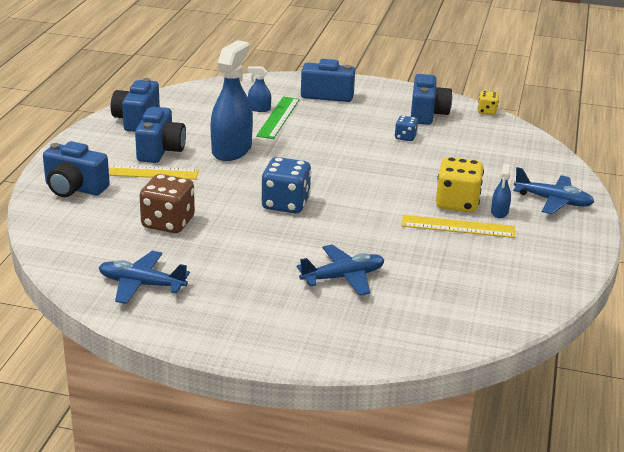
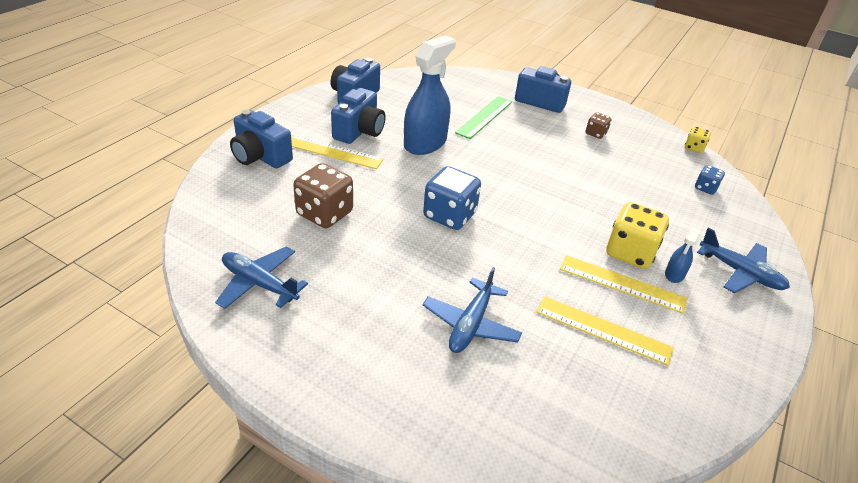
camera: 15 degrees right, 10 degrees up
(259, 109) = (470, 105): blue spray bottle -> none
(343, 277) = (471, 324): blue plane -> blue plane turned 120 degrees clockwise
(392, 114) = (596, 134): none -> brown dice
(405, 137) = (600, 161): blue dice -> blue dice (705, 188)
(427, 114) = (631, 139): blue camera -> none
(454, 260) = (603, 330): none -> yellow ruler

